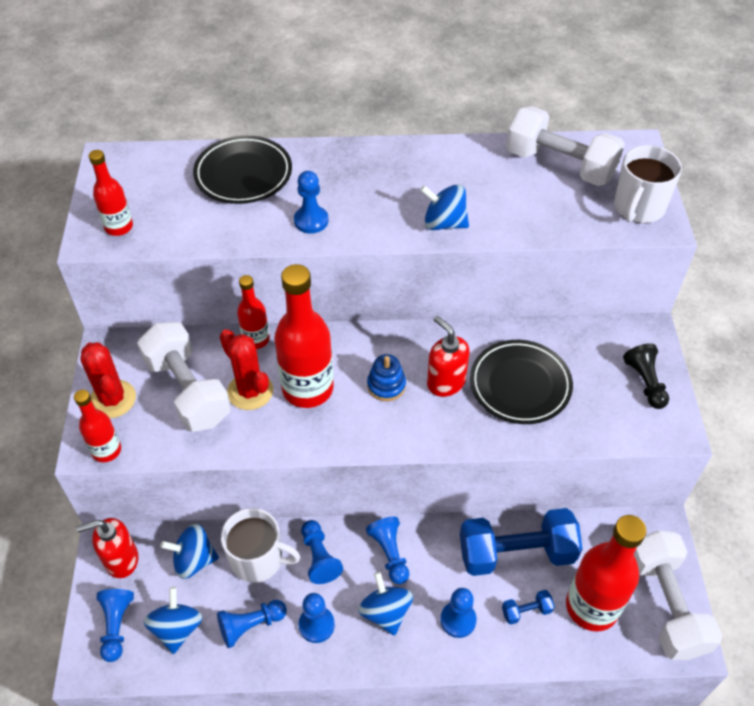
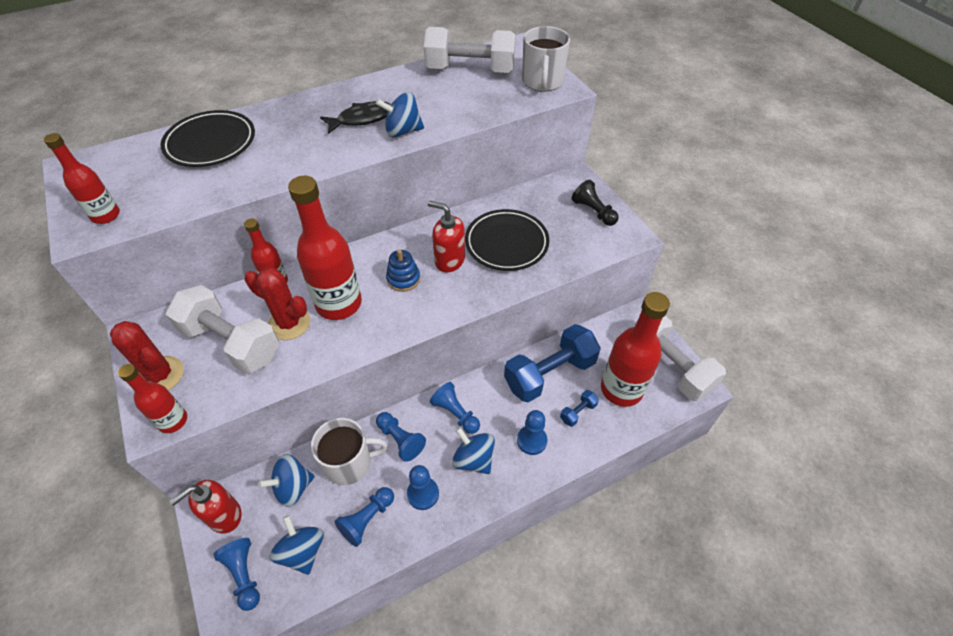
camera: 25 degrees left, 0 degrees up
(311, 221) = (289, 160): blue pawn -> none
(408, 193) = (362, 119): none -> black fish

